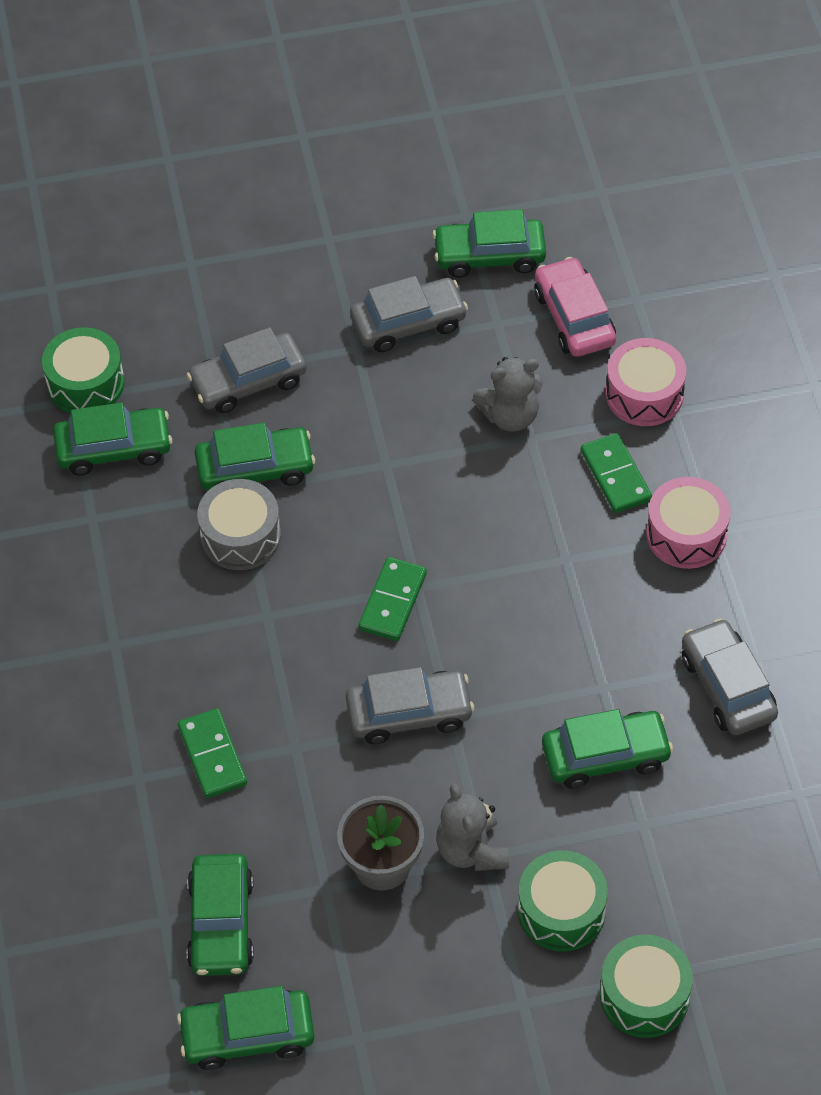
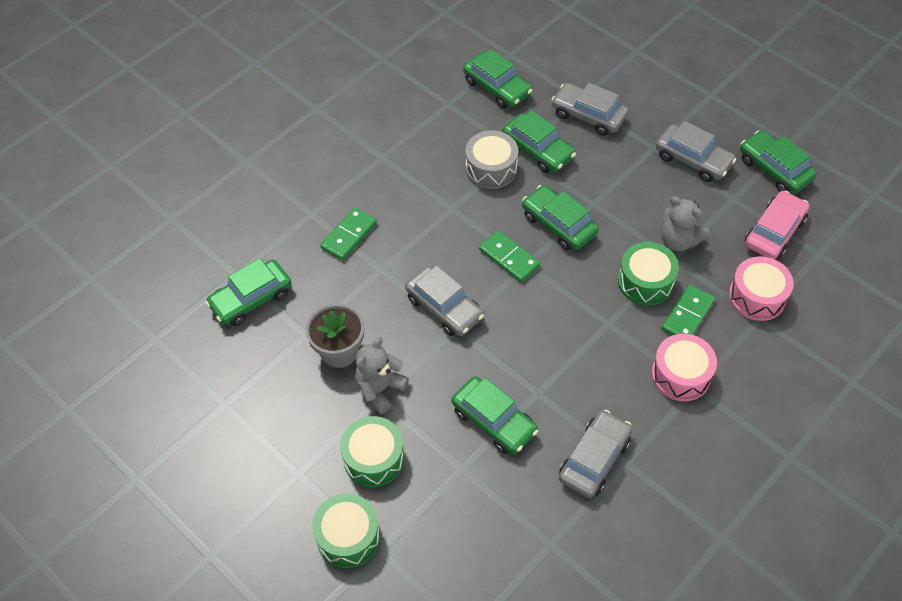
camera: 55 degrees right, 0 degrees up
(85, 383) = (525, 54): green drum -> green drum (645, 282)
(247, 1035) = (192, 351): green car -> green car (558, 224)
(393, 601) = (509, 258): green domino -> green domino turned 60 degrees clockwise

